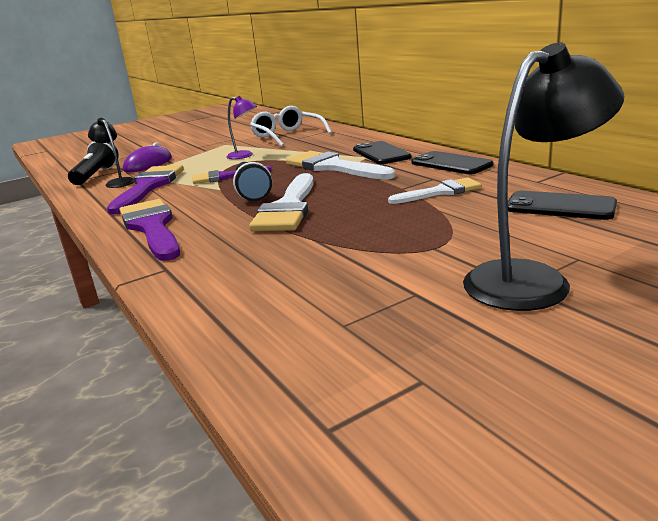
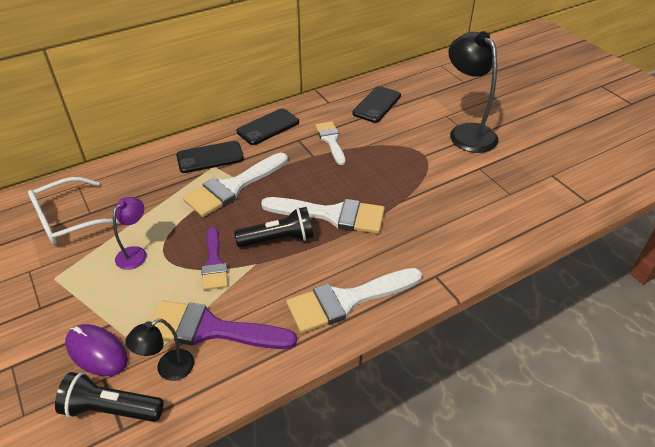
camera: 90 degrees left, 20 degrees up
(152, 227) = (346, 300): purple brush -> white brush

